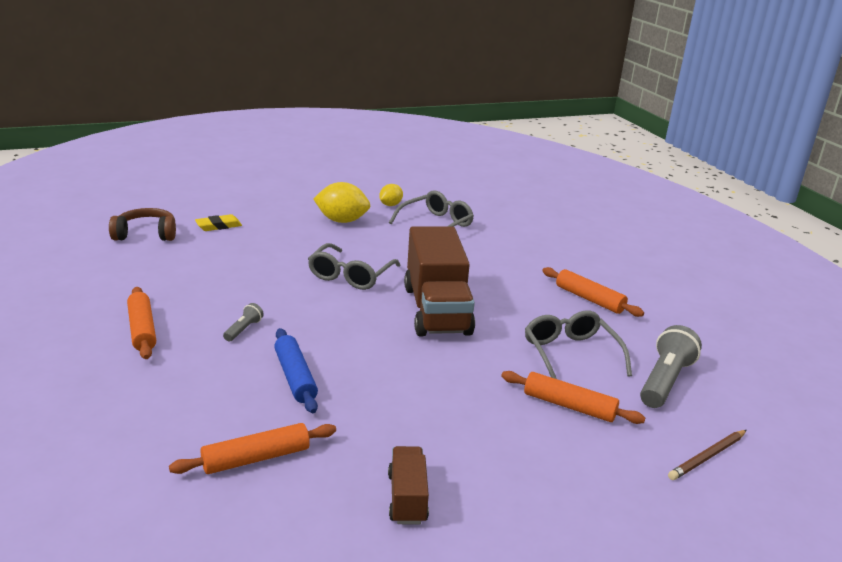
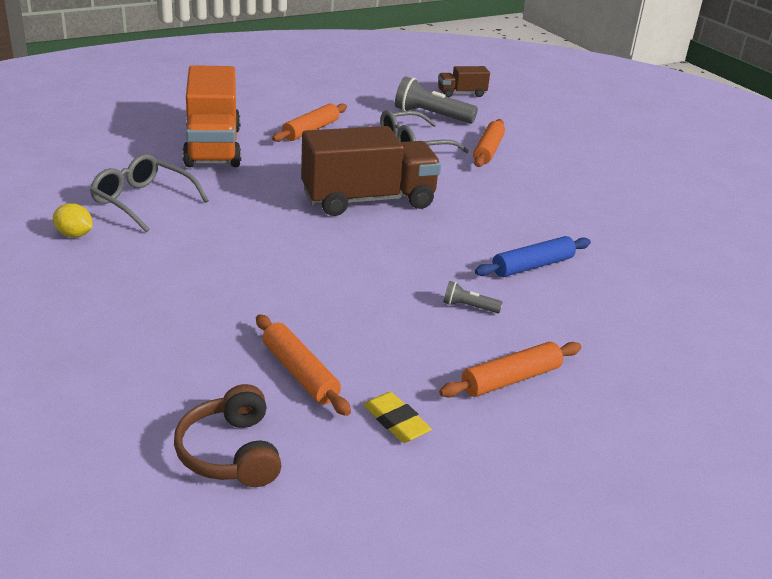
camera: 100 degrees left, 5 degrees up
(218, 226) = (180, 379): yellow eraser -> yellow eraser (396, 422)
(256, 458) = (651, 271): orange rolling pin -> orange rolling pin (299, 373)
(342, 221) = (140, 269): yellow lemon -> none
(350, 276) = (311, 251): grey glasses -> none
(407, 498) = (637, 209): brown truck -> brown truck (461, 93)
(537, 252) = (213, 147): none -> orange truck
(707, 457) = (513, 114): brown pencil -> none

